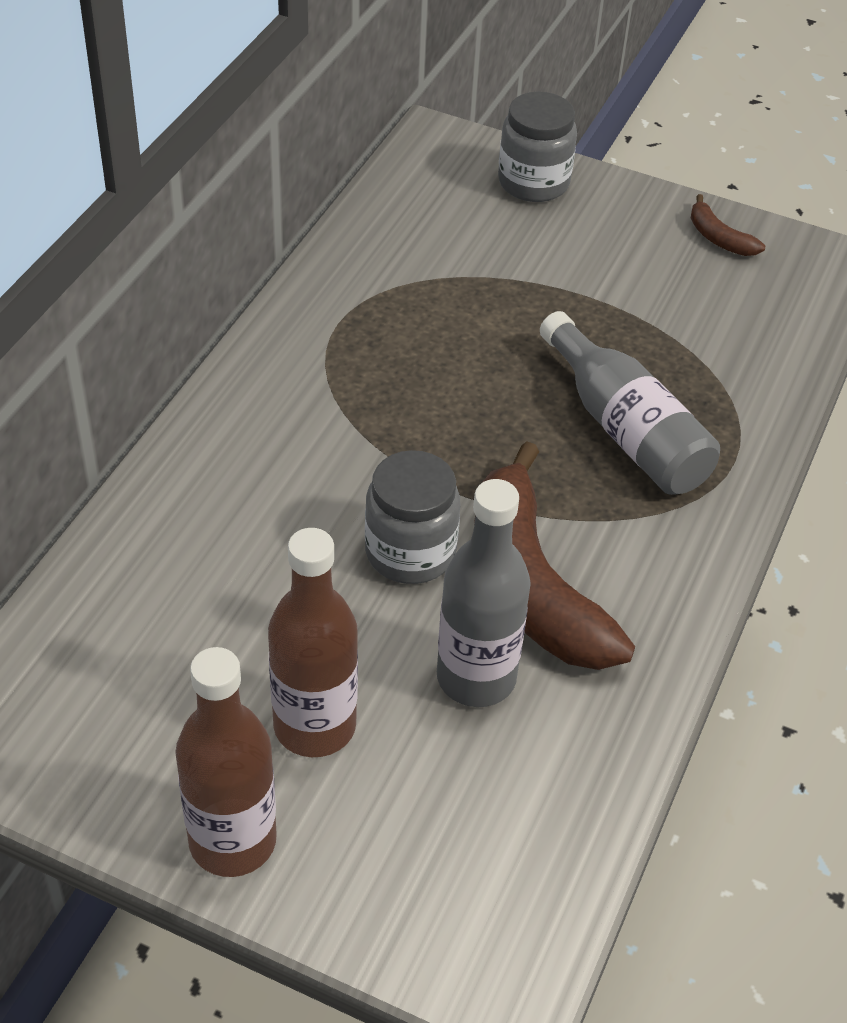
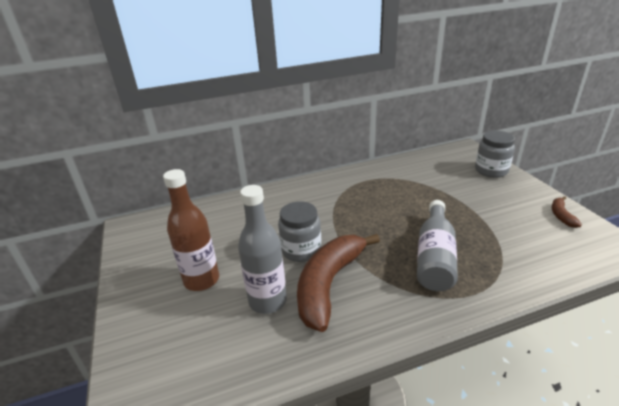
camera: 50 degrees right, 15 degrees down
(232, 841) = (134, 295): brown bottle -> none

